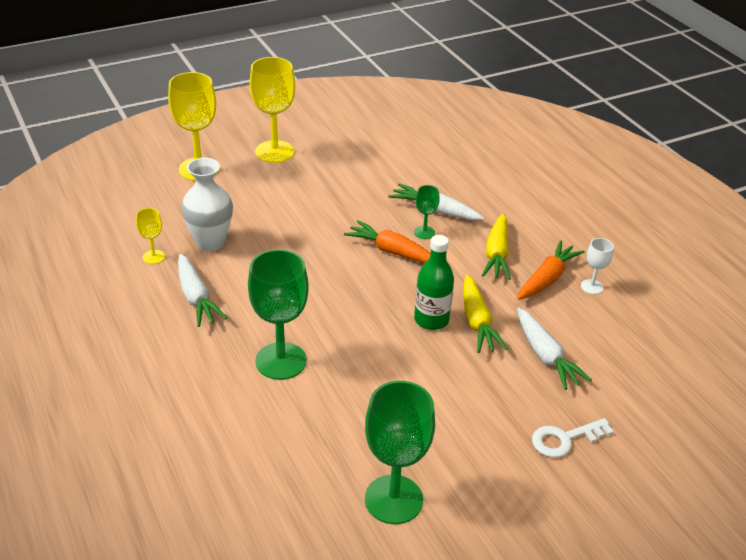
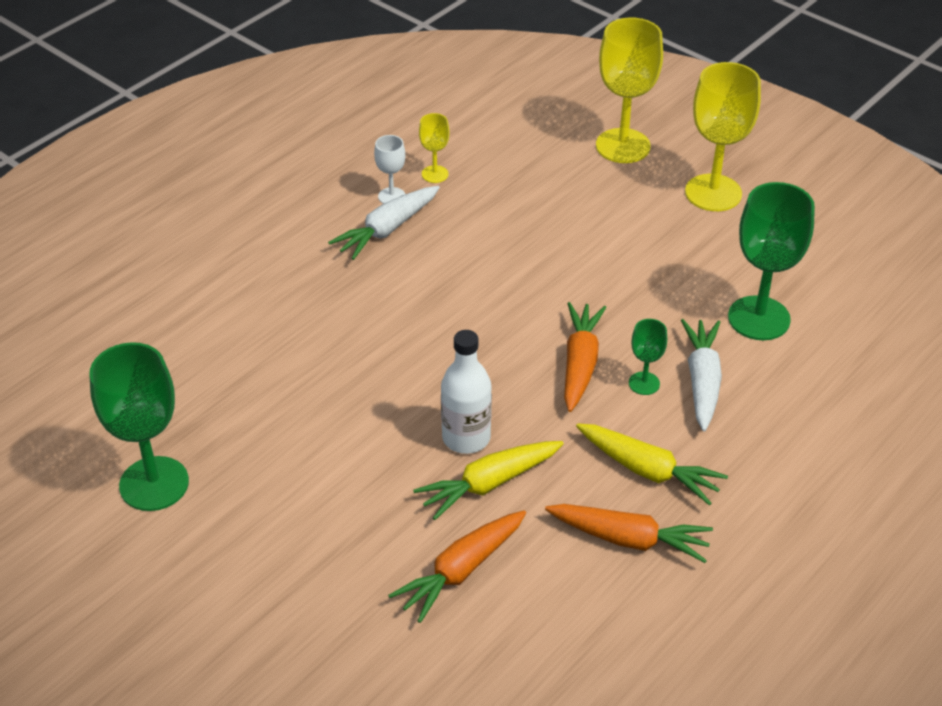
camera: 70 degrees right, 5 degrees up
(210, 242) = (489, 205): white vase -> none
(281, 361) = (321, 329): green goblet -> green goblet (759, 318)
(431, 320) = (466, 438): green bottle -> white bottle
(496, 254) = (648, 470): yellow carrot -> yellow carrot turned 135 degrees counterclockwise
(545, 356) = (461, 571): white carrot -> orange carrot
(565, 439) = (313, 623): white key -> none
(591, 287) = (644, 596): white goblet -> white goblet (391, 196)

